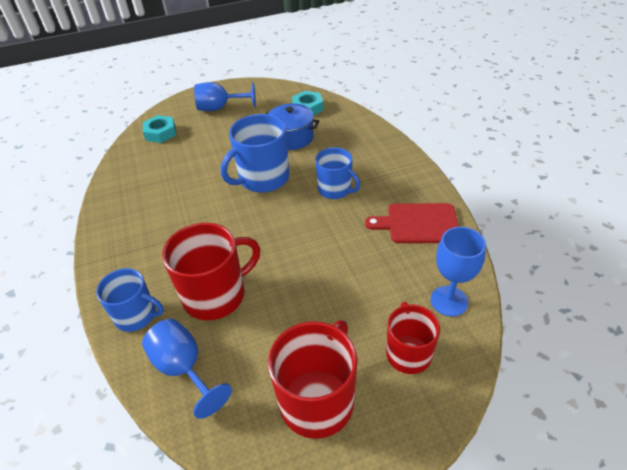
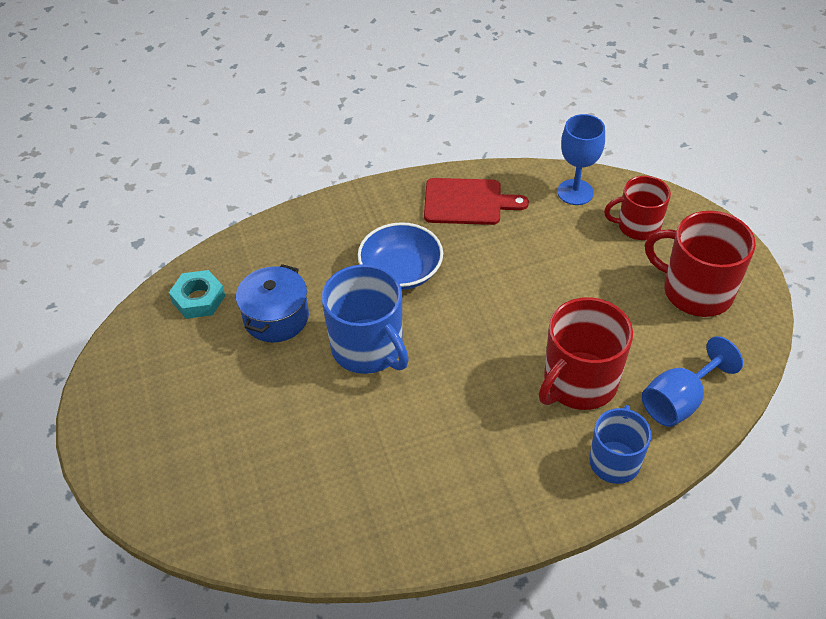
camera: 90 degrees left, 5 degrees up
(160, 133) = (219, 504): turquoise nut -> none
(216, 295) = (579, 382): red mug -> red mug turned 105 degrees counterclockwise
(220, 108) = (162, 420): blue goblet -> none
(335, 189) = (401, 271): blue mug -> blue bowl
(418, 223) = (467, 202): red cutting board -> red cutting board turned 90 degrees counterclockwise

